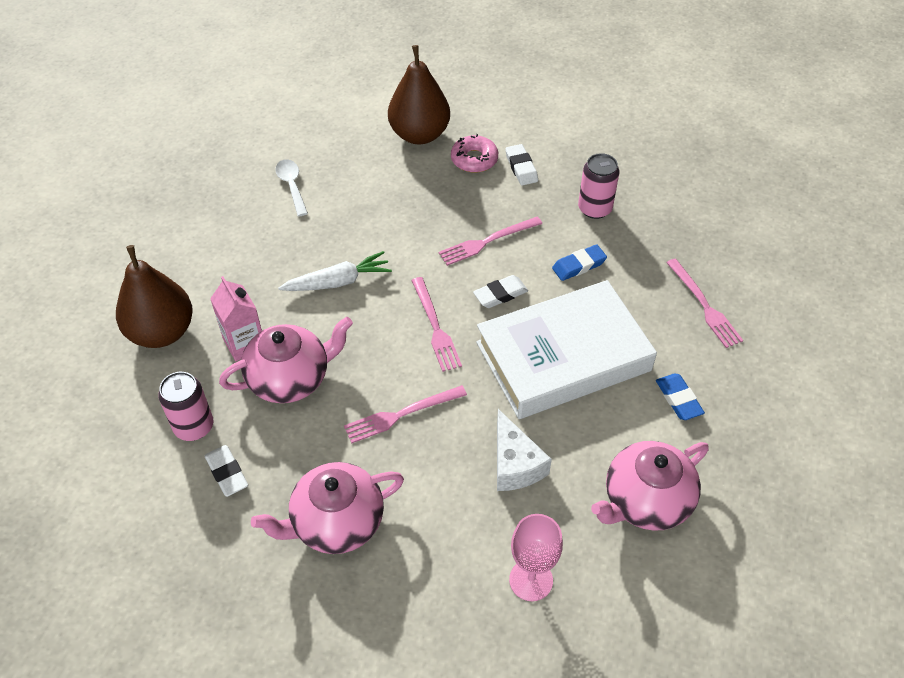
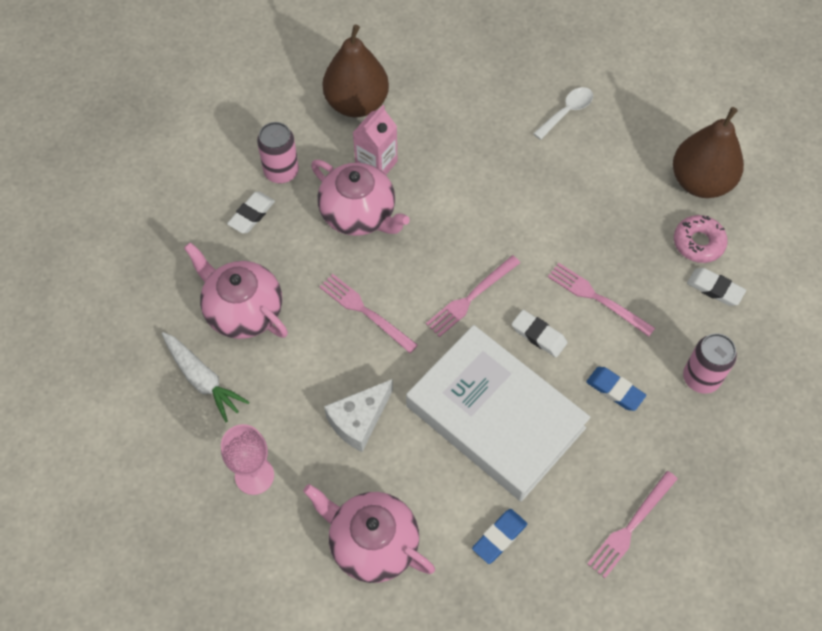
camera: 65 degrees right, 10 degrees up
(338, 281) = (478, 200): white carrot -> white carrot (203, 379)
(521, 167) = (715, 289): white eraser -> white eraser turned 75 degrees clockwise

